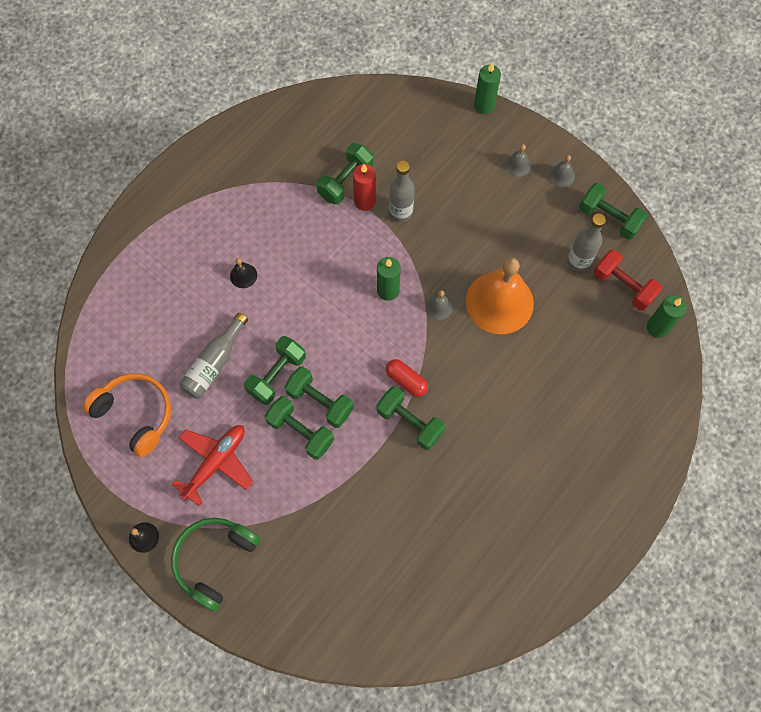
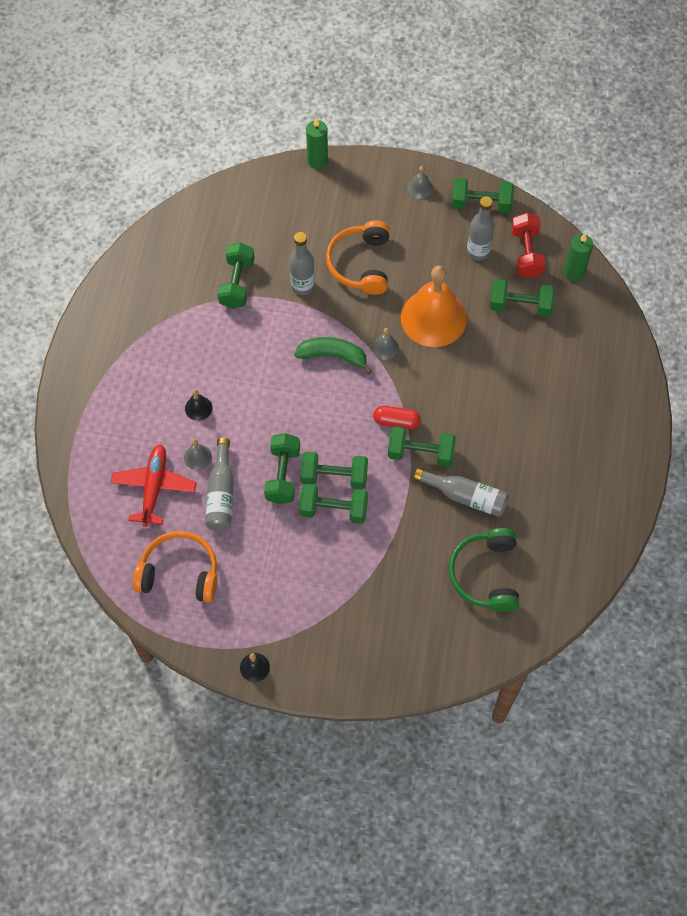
camera: 30 degrees left, 5 degrees down
(214, 560) = (328, 651): green headphones -> green headphones (485, 574)
(216, 462) = (277, 573): red plane -> red plane (154, 487)
(365, 201) = (265, 292): red candle -> none
(388, 290) = (333, 356): green candle -> green banana
(425, 486) = (465, 496): none -> grey bottle
(464, 218) = (360, 264): none -> orange headphones
(517, 165) = (378, 197): grey bell -> grey bell (197, 457)
(587, 333) = (520, 306): none -> green dumbbell
(623, 286) = (526, 253): red dumbbell -> red dumbbell turned 75 degrees clockwise

